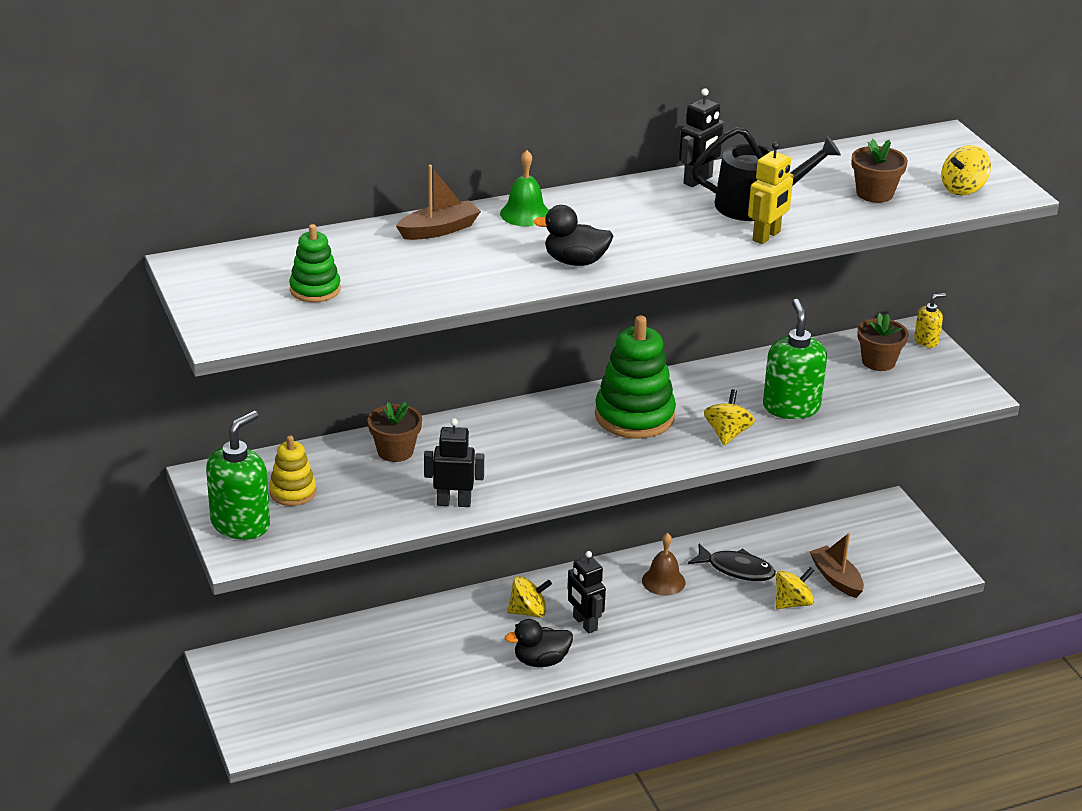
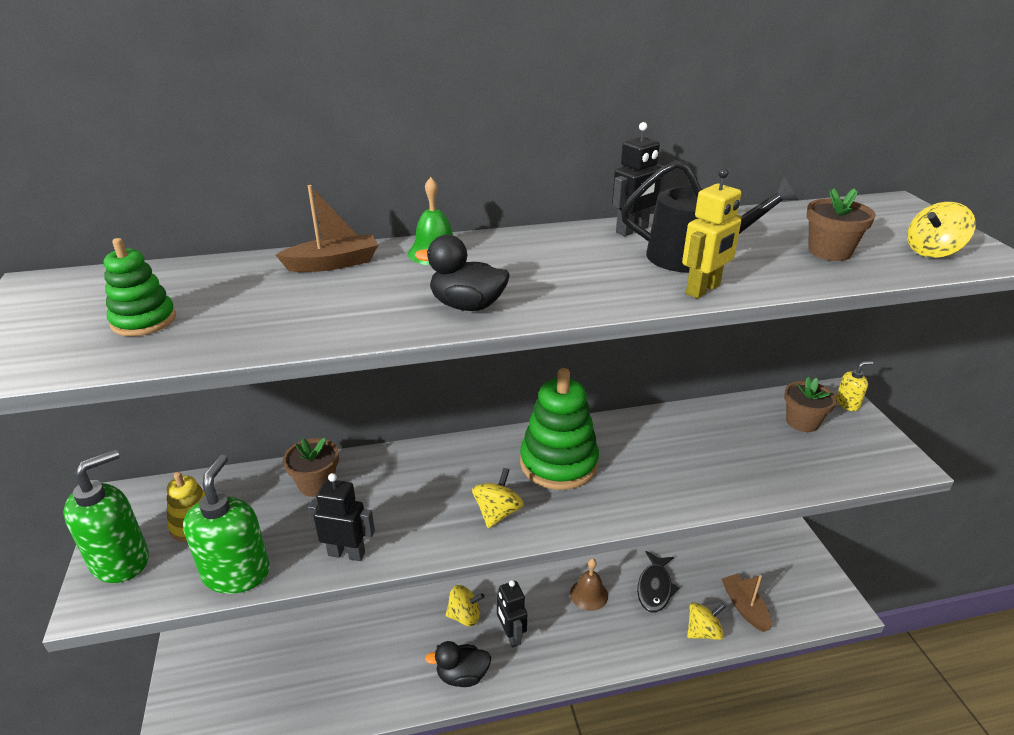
camera: 10 degrees right, 0 degrees up
(727, 434) = (648, 491): yellow spinning top -> yellow spinning top (497, 513)
(736, 569) = (655, 588): black fish -> black fish turned 75 degrees clockwise
(791, 407) = (715, 465): green soap dispenser -> green soap dispenser (237, 573)

